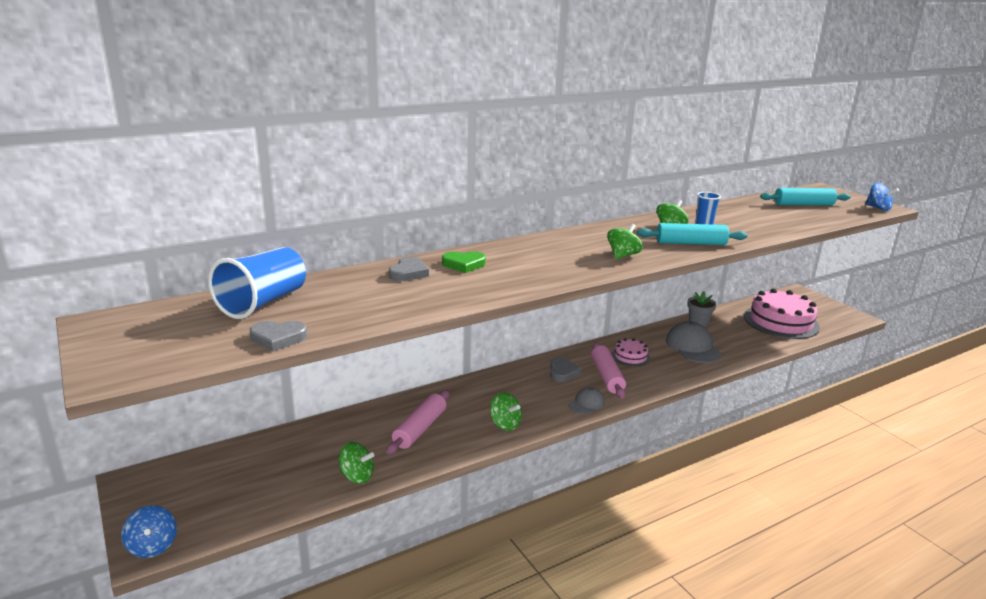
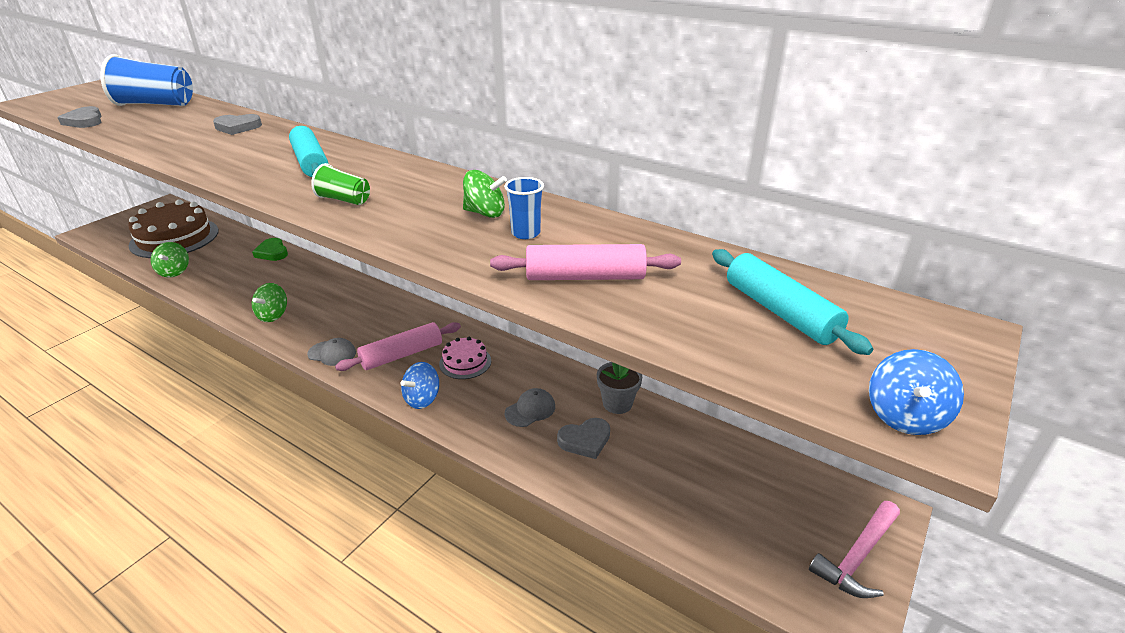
camera: 65 degrees right, 10 degrees up
(152, 546) = (91, 233): blue spinning top -> blue spinning top (422, 399)
(261, 474) = (174, 238): none -> brown cake
(420, 429) = (252, 277): pink rolling pin -> pink rolling pin (585, 277)
(464, 264) = (270, 140): green heart -> green heart (272, 252)
(562, 372) = (395, 324): grey heart -> grey heart (585, 440)
(623, 255) = (344, 200): green spinning top -> green cup
(690, 243) = (427, 233): turquoise rolling pin -> turquoise rolling pin (311, 162)
(693, 347) = (530, 410): grey cap -> grey cap, size x0.56
(781, 322) = (710, 498): pink cake -> none
(823, 305) = (857, 557): none -> pink hammer

